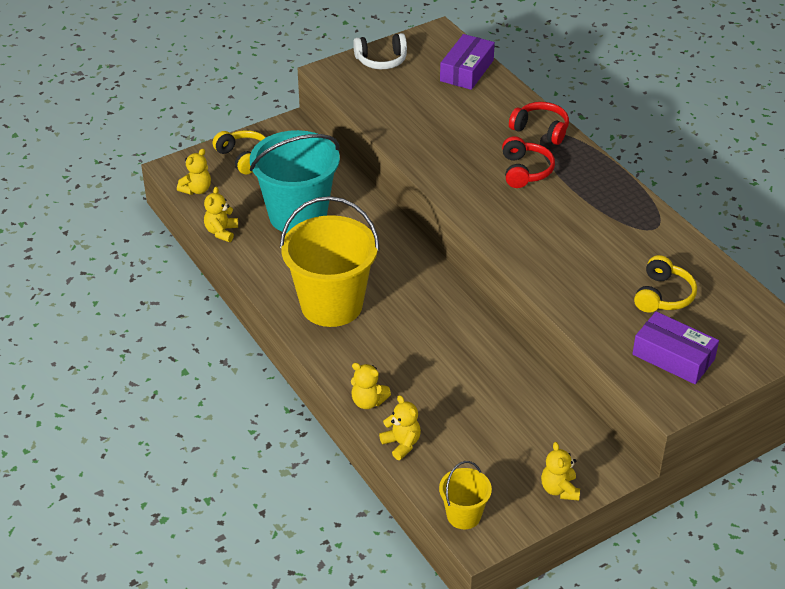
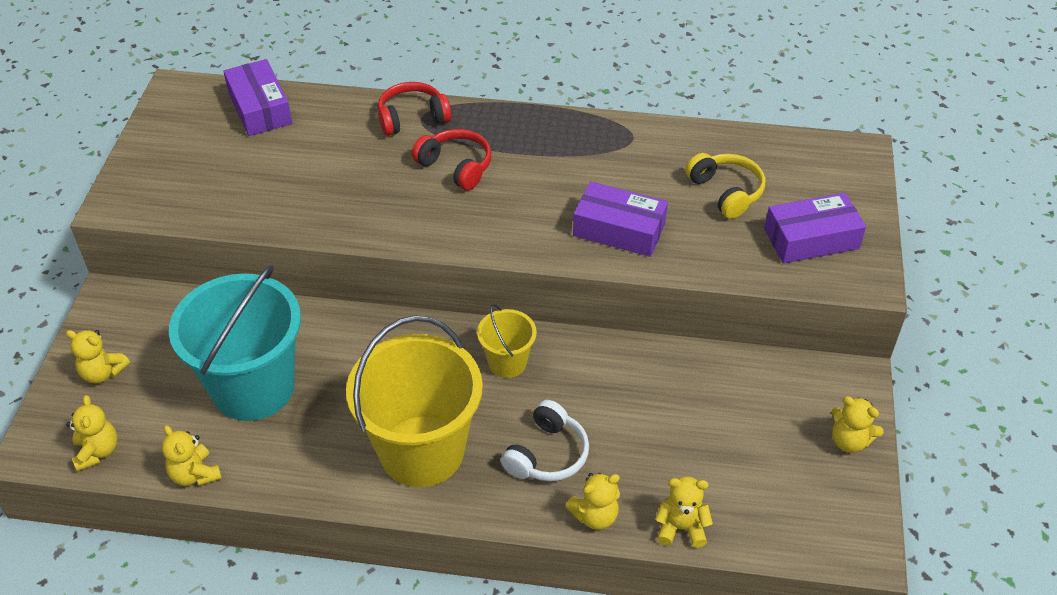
camera: 50 degrees left, 5 degrees up
(244, 157) = (103, 373): yellow headphones -> yellow teddy bear
(381, 60) = (156, 155): white headphones -> white headphones (547, 454)
(463, 515) = (823, 542): yellow bucket -> yellow bucket (507, 362)
(564, 267) = (619, 230): none -> purple box

